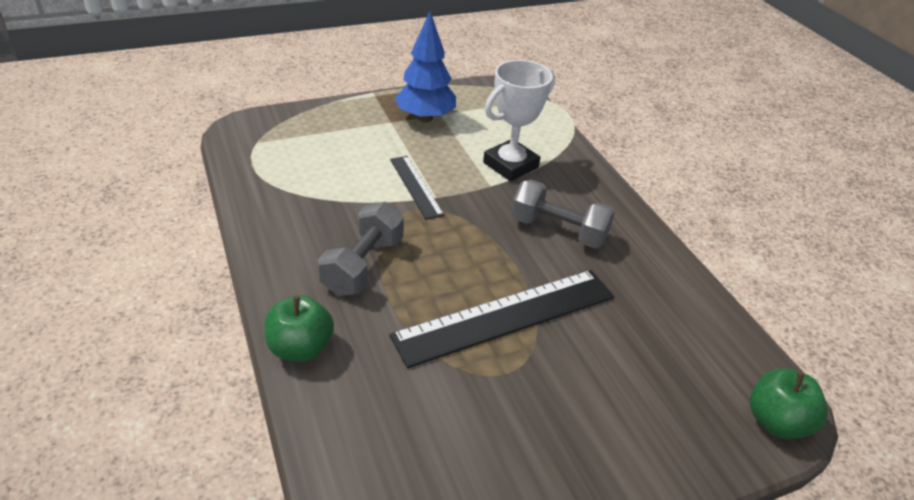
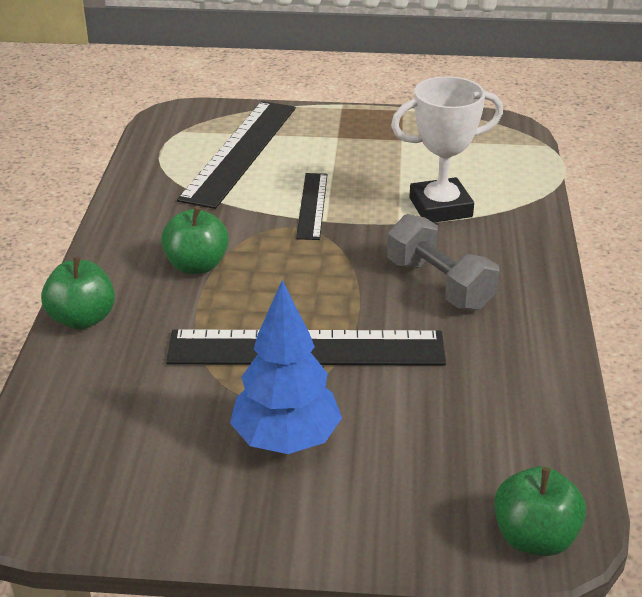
camera: 30 degrees right, 5 degrees down
(322, 151) = (240, 152): none -> black ruler
(363, 266) = (197, 265): grey dumbbell -> green apple
(425, 118) = (380, 140): blue tree -> blue tree (286, 440)

